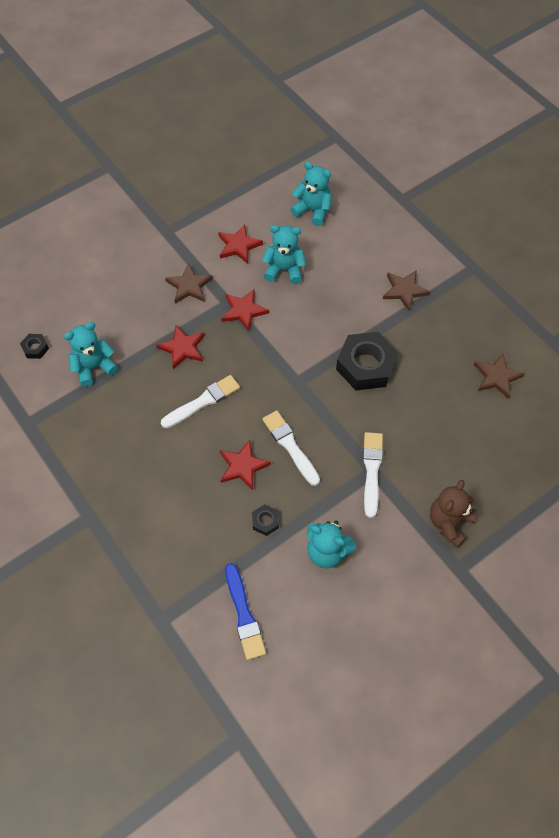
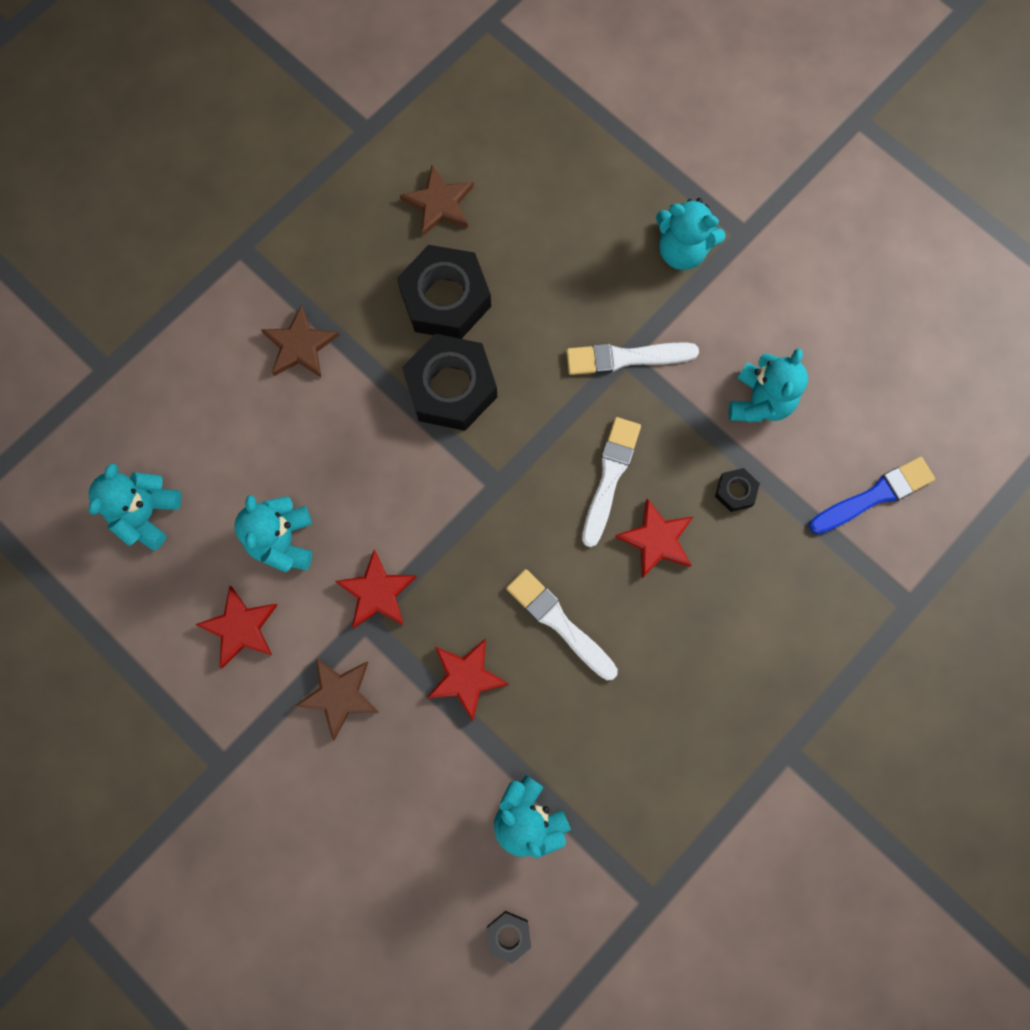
camera: 100 degrees left, 15 degrees up
(290, 446) = (610, 477): white brush -> white brush turned 150 degrees clockwise
(427, 371) = (445, 298): none -> black nut
(449, 522) = (682, 250): brown teddy bear -> turquoise teddy bear

